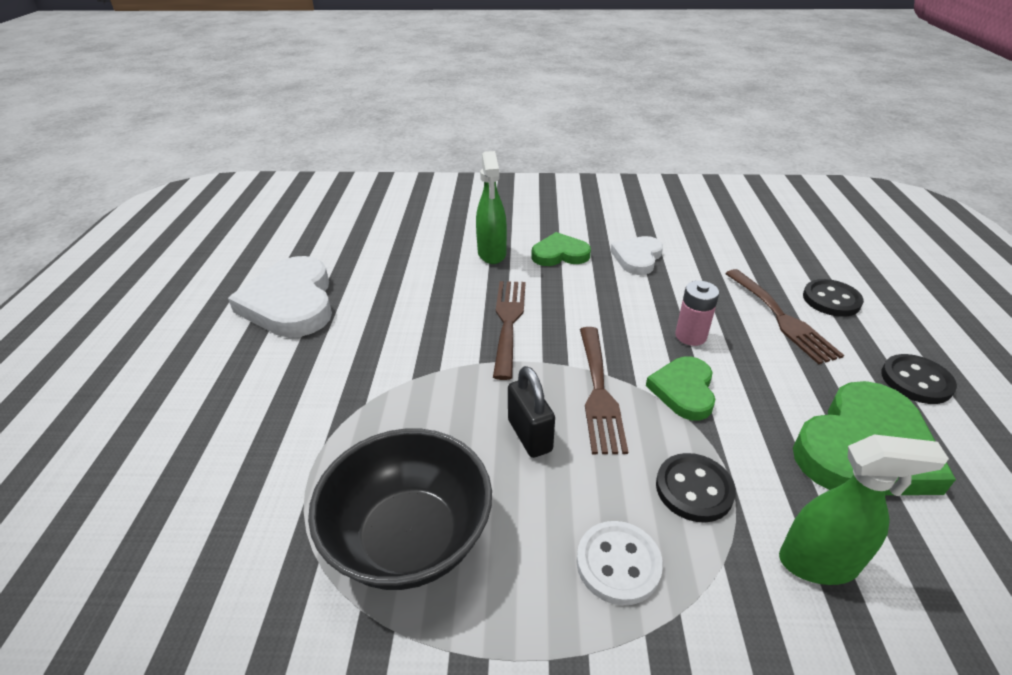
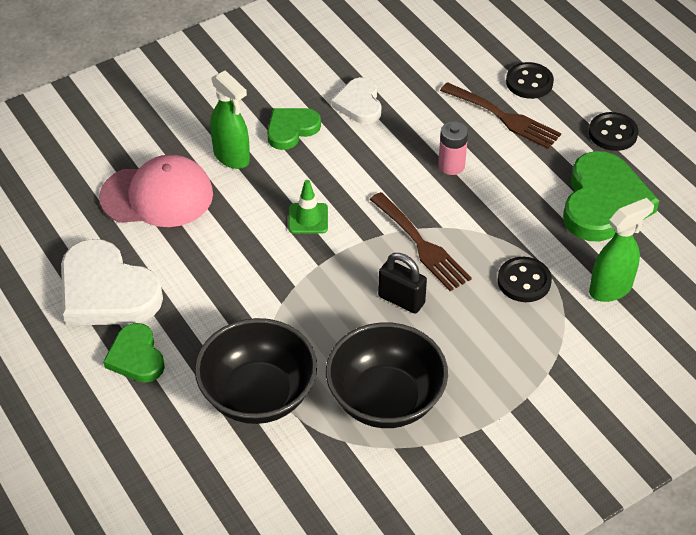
camera: 35 degrees left, 10 degrees up
(296, 453) = (258, 395): none -> black bowl
(406, 257) = (157, 196): none -> pink cap
(508, 321) = (308, 218): brown fork -> green traffic cone
(618, 564) = (511, 347): white button -> none
(683, 390) = (475, 215): green heart -> green heart (136, 357)

